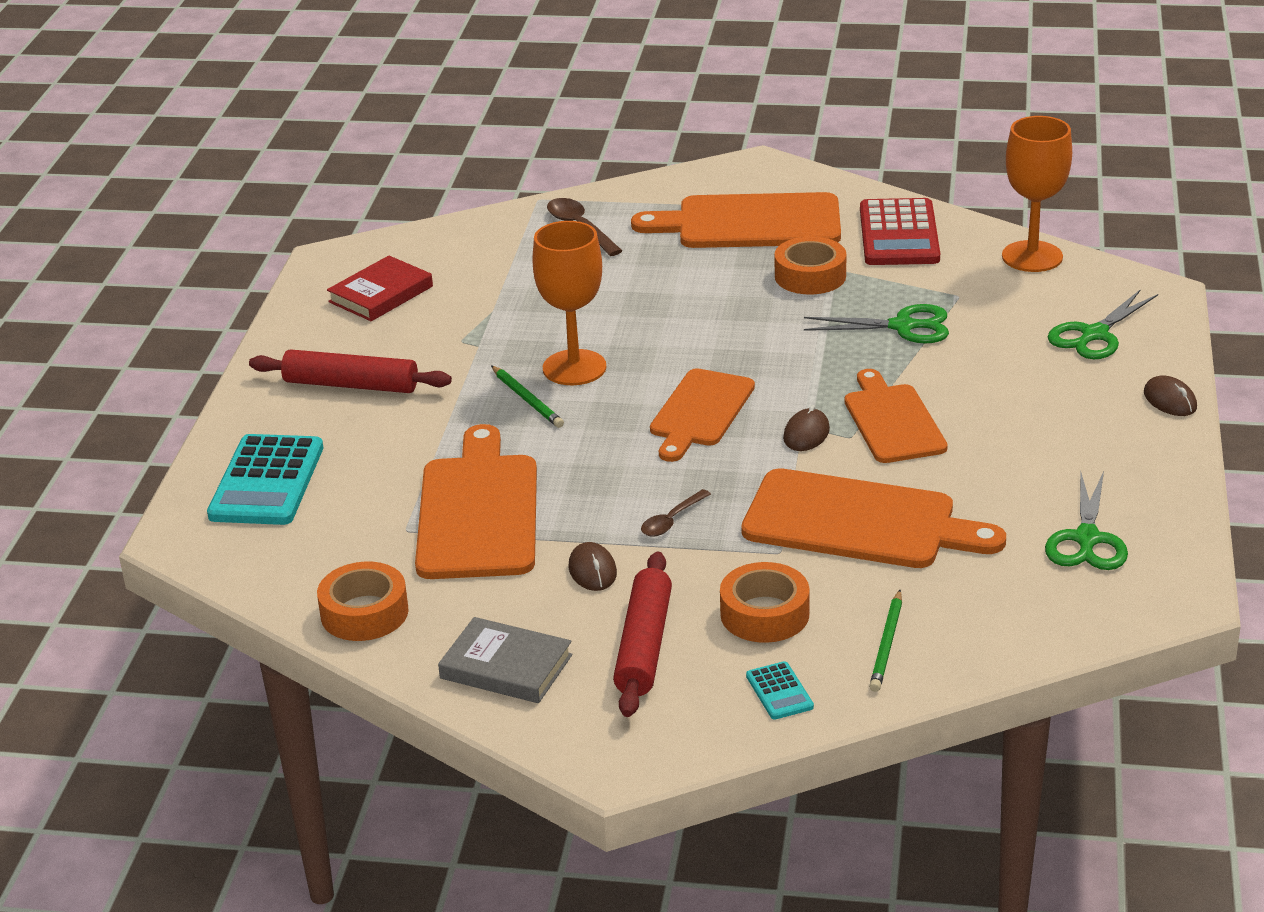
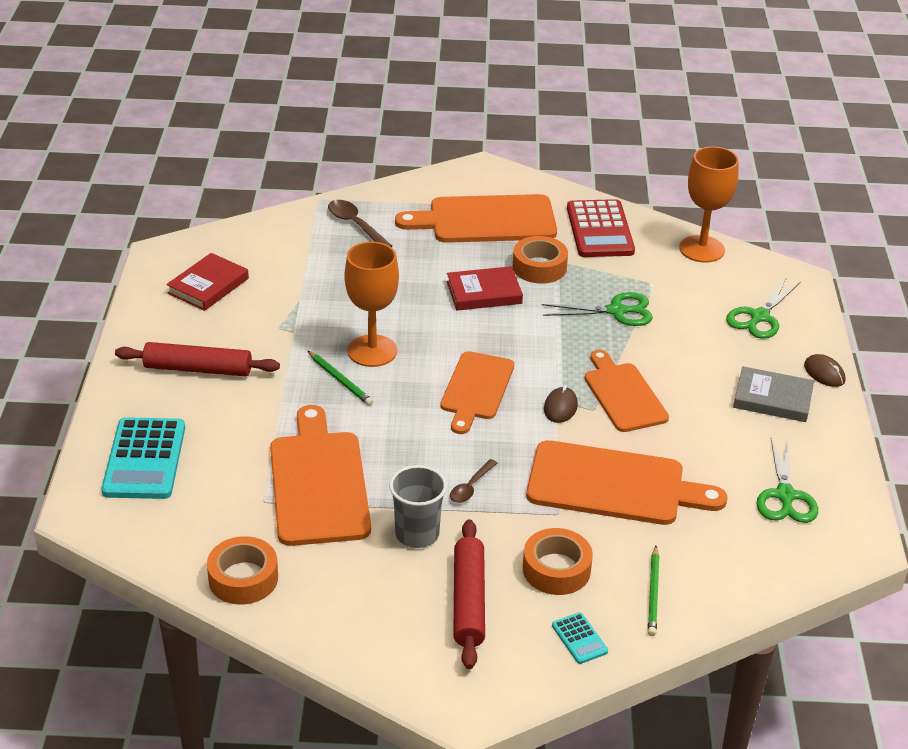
camera: 10 degrees left, 5 degrees up
(506, 666) = (364, 624): grey book -> grey book (772, 398)
(592, 570) = (417, 534): brown mouse -> grey cup
(731, 304) = (484, 293): none -> red book

